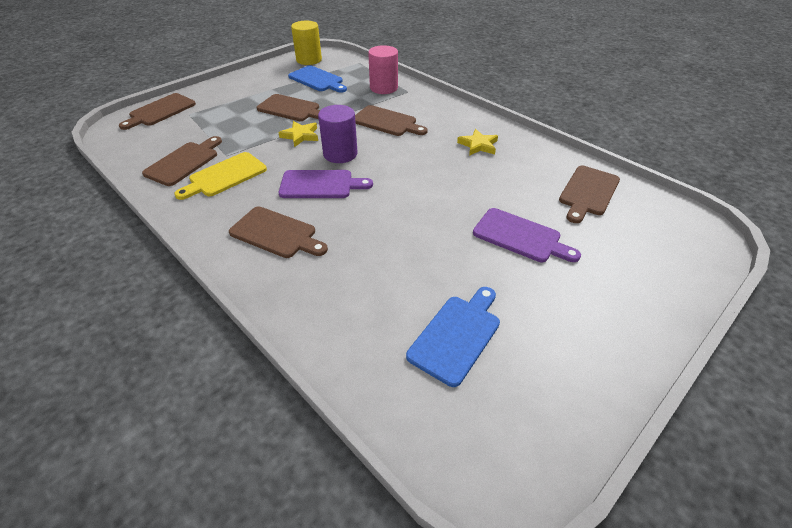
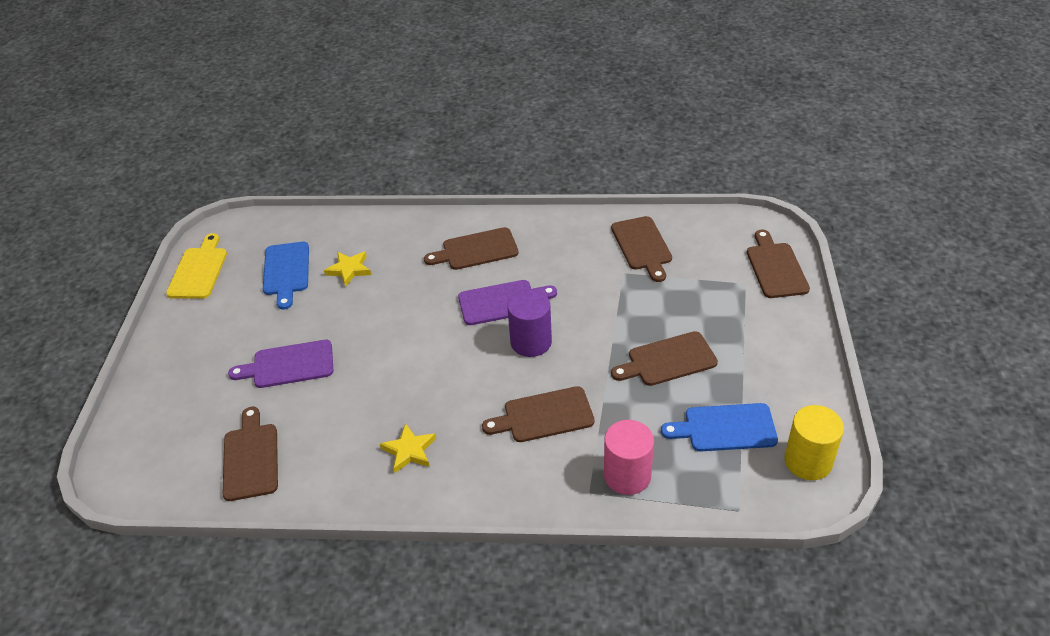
camera: 140 degrees right, 0 degrees up
(225, 176) = (588, 258): yellow cutting board -> yellow cutting board (199, 270)
(300, 136) = (599, 335): yellow star -> yellow star (349, 270)
(320, 185) = (502, 302): purple cutting board -> purple cutting board turned 150 degrees counterclockwise

